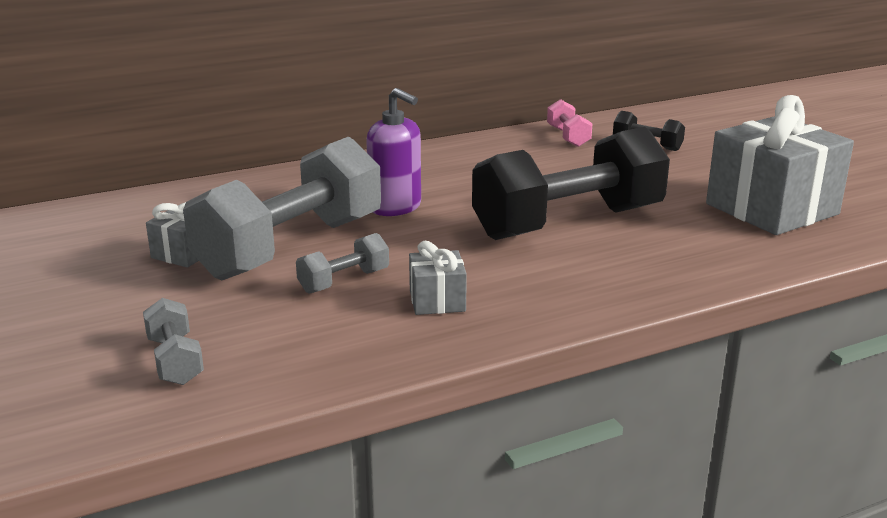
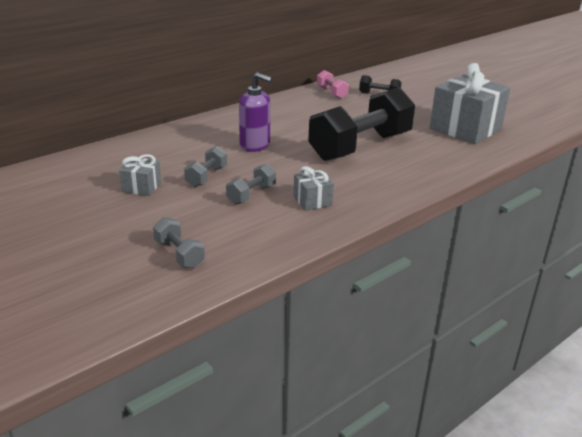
camera: 15 degrees left, 5 degrees up
(291, 247) = (206, 177): grey dumbbell -> grey dumbbell, size x0.43

